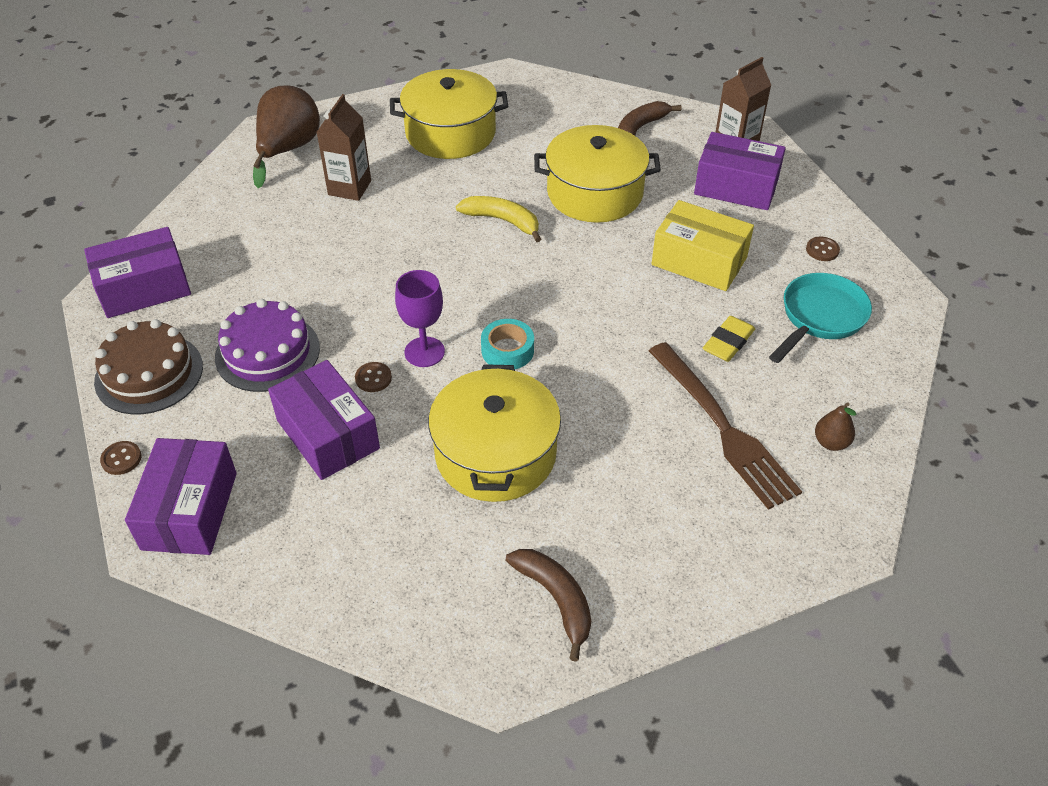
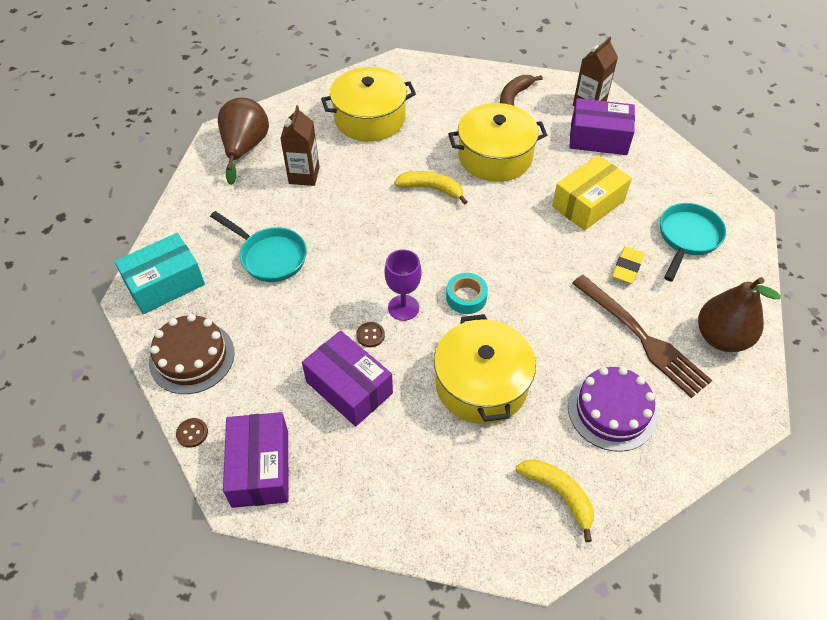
camera: 10 degrees left, 5 degrees up
(144, 288) = (165, 284): purple box -> turquoise box
(267, 352) = (281, 325): purple cake -> purple cake (612, 411)
(279, 273) = (270, 256): none -> turquoise pan
(556, 599) = (559, 494): brown banana -> yellow banana
(699, 261) = (588, 203): yellow box -> yellow box turned 60 degrees counterclockwise
(822, 250) = (675, 183): brown button -> none
(831, 442) = (721, 337): brown pear -> brown pear, size x2.11

